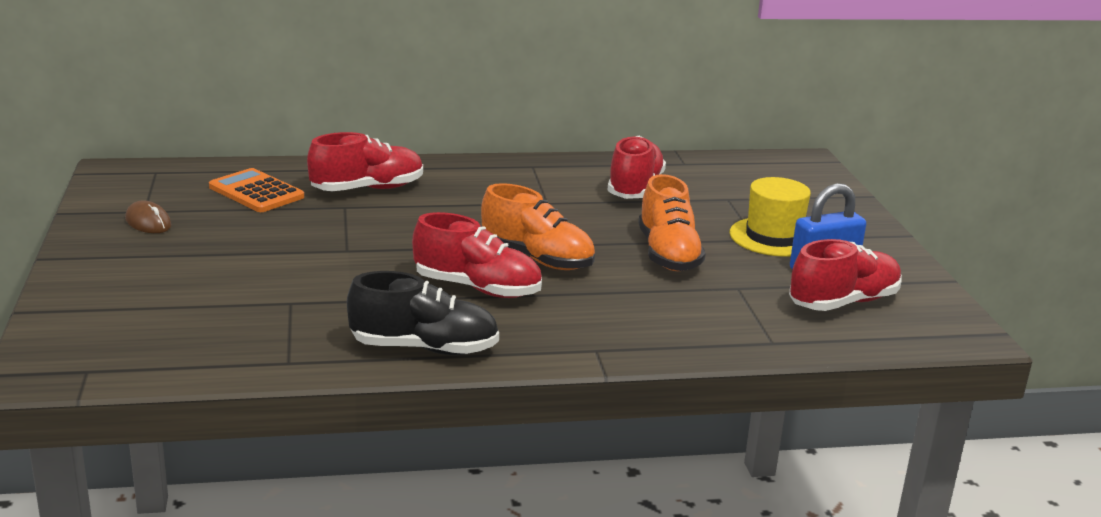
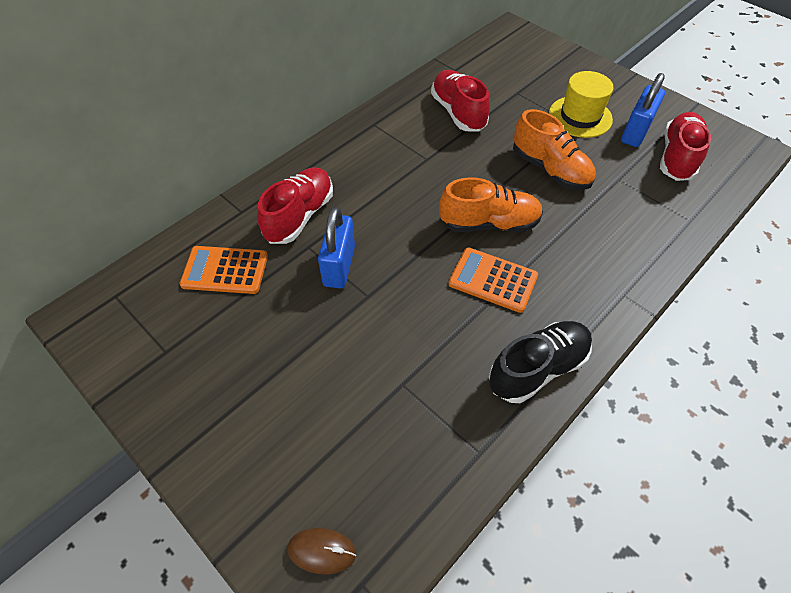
camera: 35 degrees left, 30 degrees up
(148, 222) = (186, 364): brown mouse -> brown mouse (322, 551)
(352, 226) = (339, 266): none -> blue padlock
(477, 288) = (493, 280): red shoe -> orange calculator

